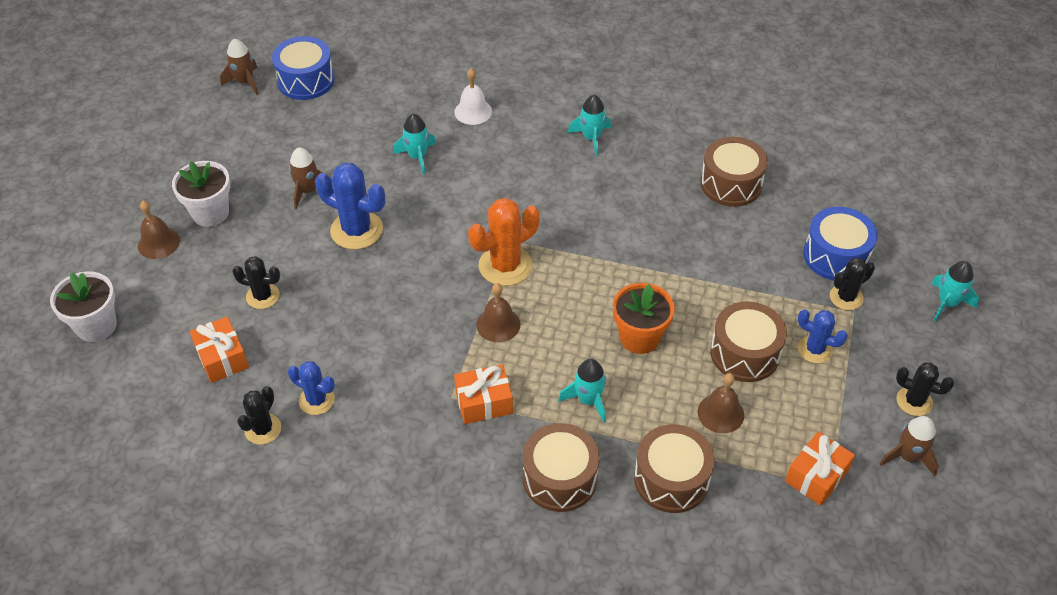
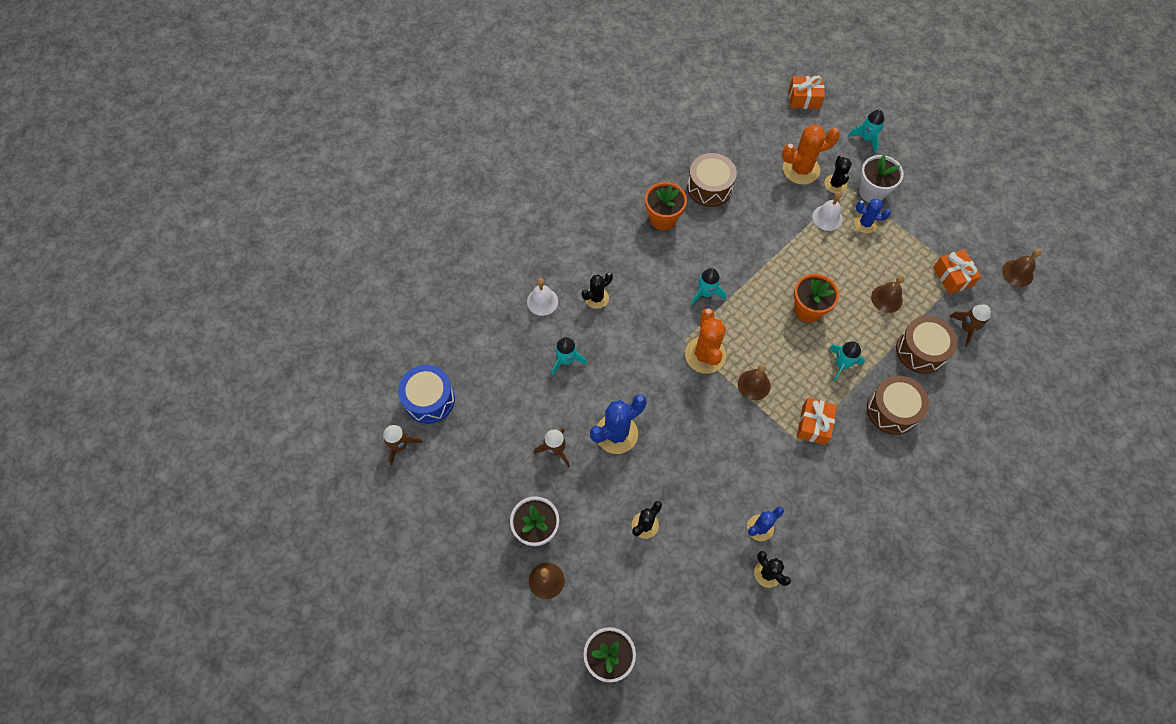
camera: 60 degrees left, 15 degrees up
(222, 358) = (689, 576): orange gift -> orange gift (804, 99)
(591, 138) = (617, 242): turquoise rocket -> turquoise rocket (706, 293)
(654, 161) = (663, 218): none -> orange flower pot
(744, 353) = (849, 260): brown drum -> none
(788, 307) = (827, 217): none -> white bell
(815, 349) = (865, 223): blue cactus -> blue cactus turned 45 degrees clockwise
(835, 256) = (801, 169): blue drum -> orange cactus
(870, 339) = (872, 192): none -> white flower pot
(890, 555) = (1017, 273): none -> brown bell
(908, 457) = (960, 225): brown rocket -> brown rocket (967, 328)
(914, 401) = (925, 198): black cactus -> black cactus (596, 298)

